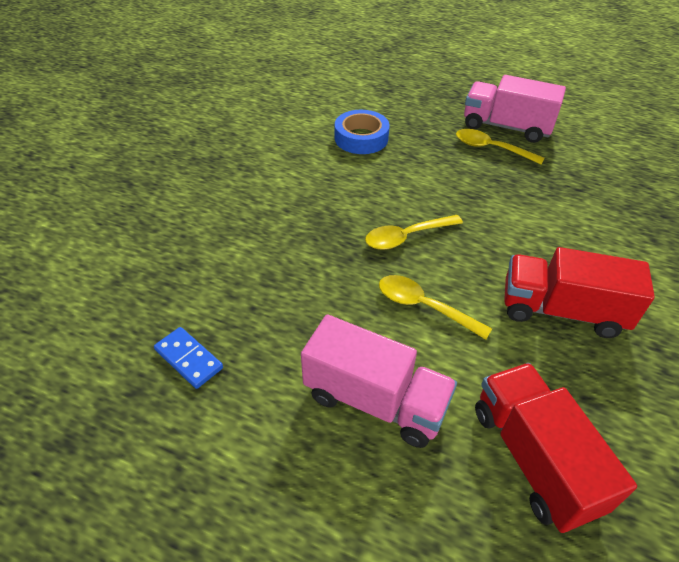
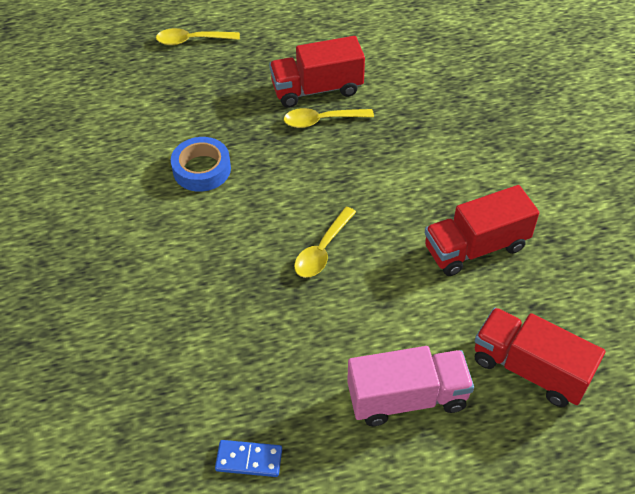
camera: 35 degrees left, 5 degrees up
(424, 306) = (383, 304): yellow spoon -> yellow spoon (192, 40)
(506, 127) = (317, 89): pink truck -> red truck

